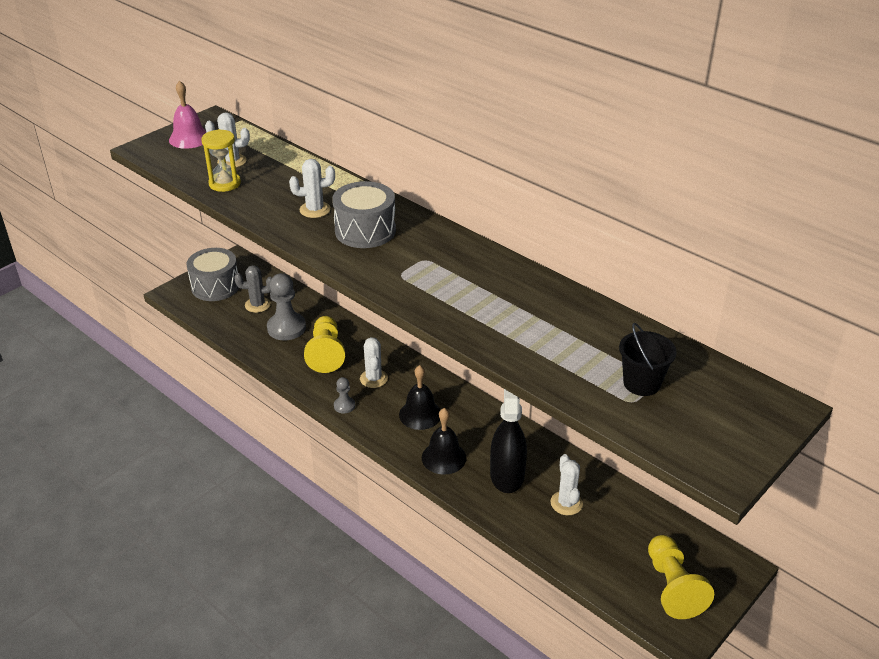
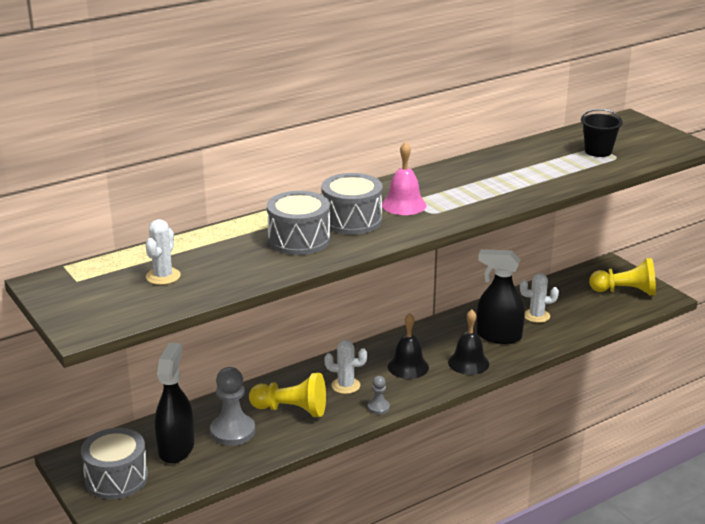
camera: 75 degrees left, 10 degrees down
(189, 138) = (83, 299): pink bell -> pink bell (404, 205)
(225, 183) = (211, 283): yellow hourglass -> none
(257, 305) = (176, 448): grey cactus -> black spray bottle
(315, 210) = (299, 240): white cactus -> grey drum

